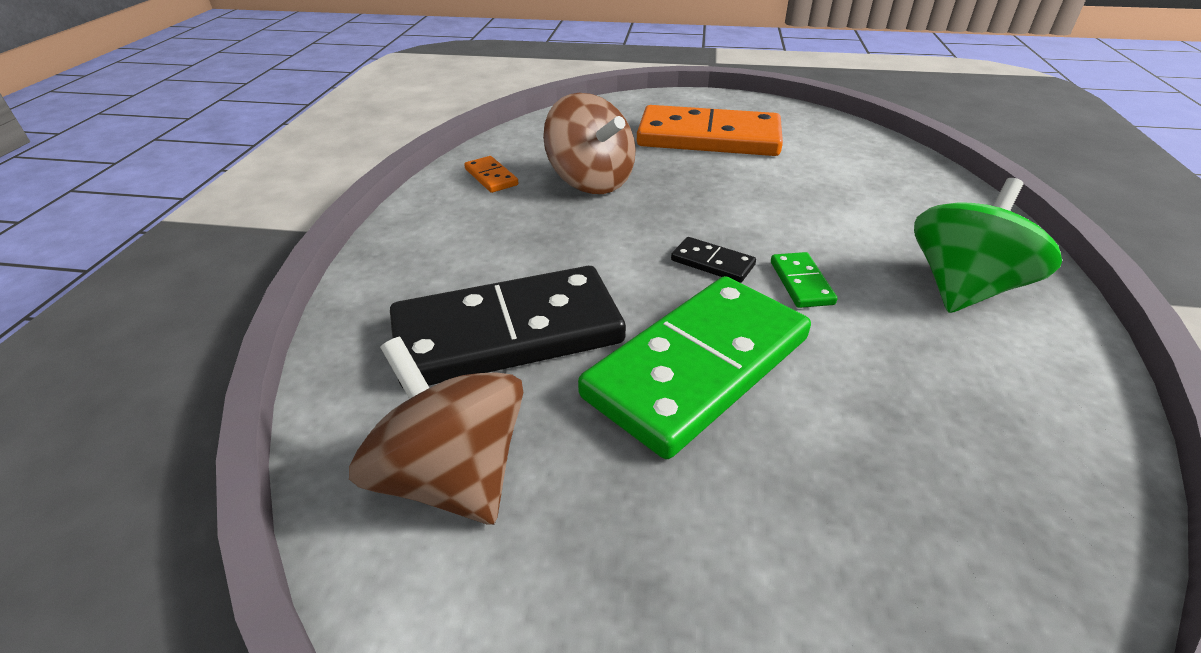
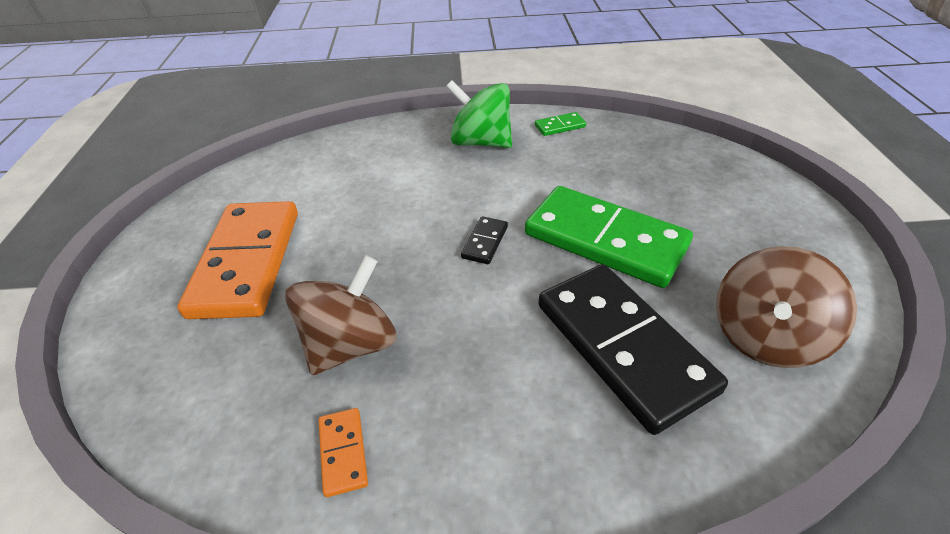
camera: 100 degrees left, 5 degrees up
(491, 177) = (343, 452): orange domino -> orange domino turned 60 degrees counterclockwise
(801, 283) = (496, 200): green domino -> green domino (560, 126)

